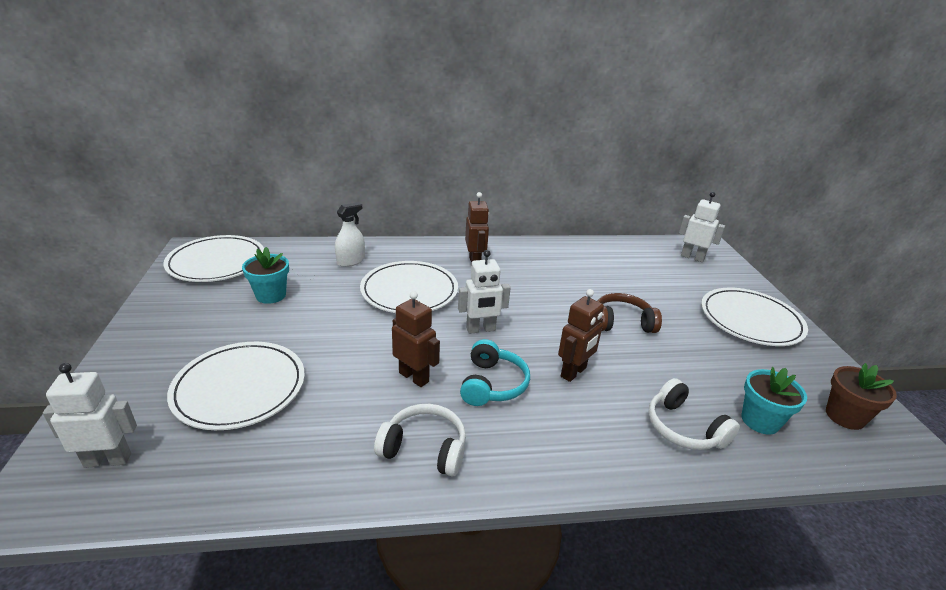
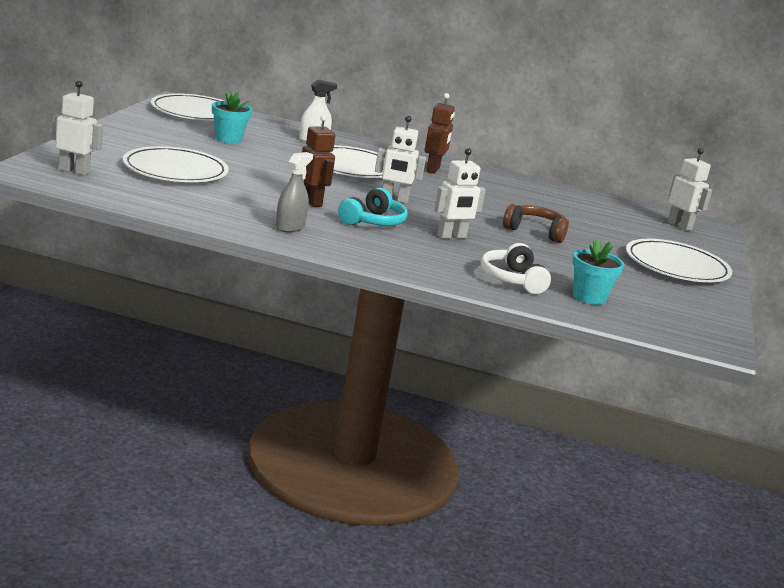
camera: 20 degrees right, 10 degrees down
(424, 448) = (290, 227): white headphones -> grey spray bottle
(573, 372) = (451, 237): brown robot -> white robot
(844, 416) = (677, 319): brown flower pot -> none

